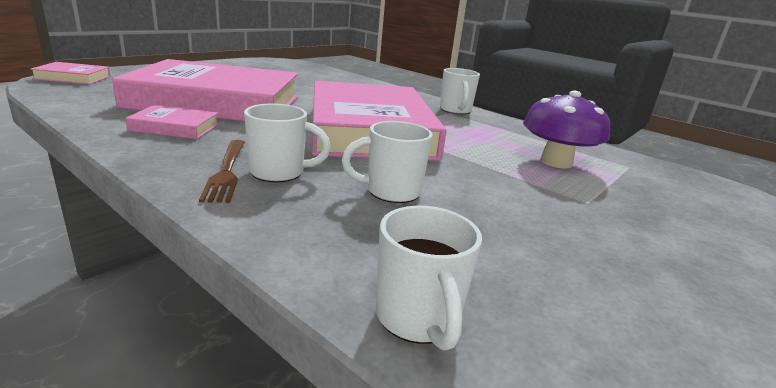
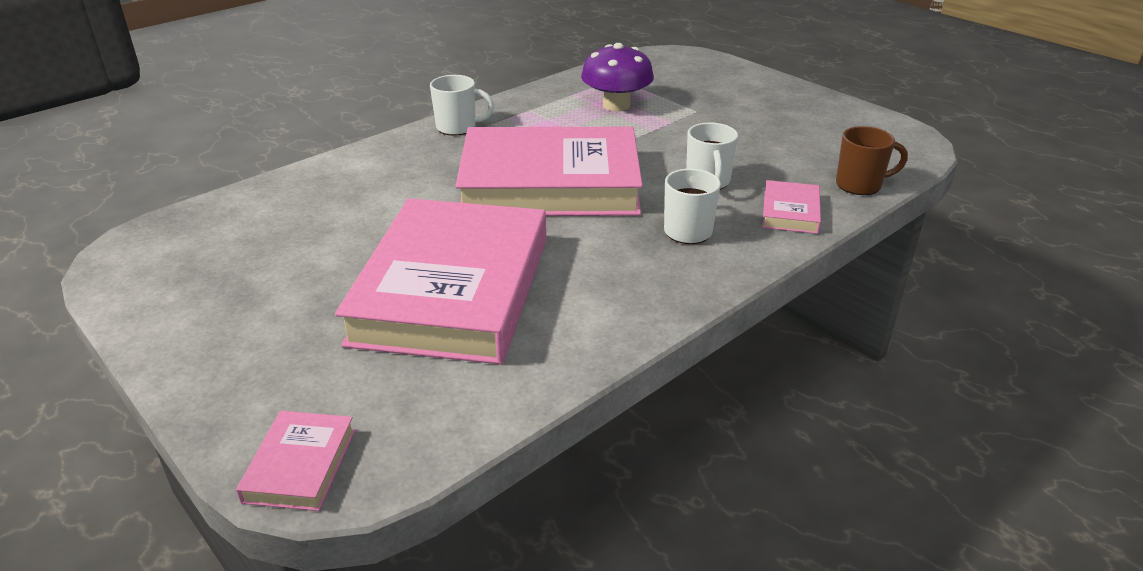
camera: 80 degrees left, 10 degrees up
(175, 127) = (574, 304): pink book -> pink book (790, 212)
(227, 172) = (695, 256): brown fork -> none
(418, 318) = (860, 185): white mug -> brown mug

